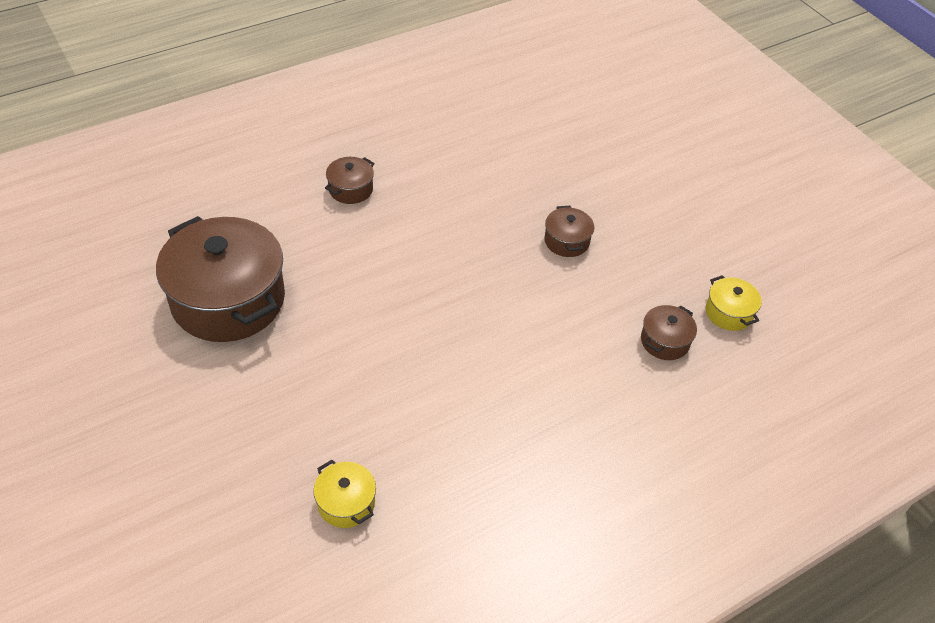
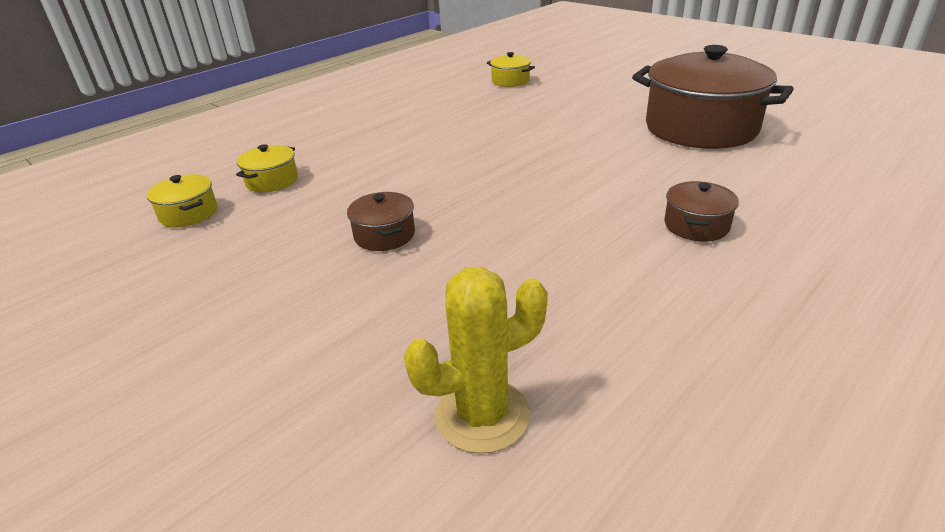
camera: 170 degrees right, 15 degrees down
(535, 120) = (482, 415): none -> yellow cactus
(665, 341) = (272, 181): brown pot -> yellow pot

